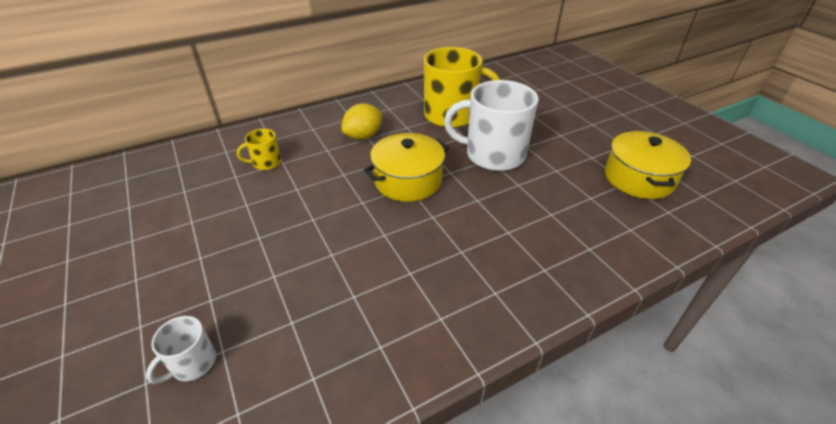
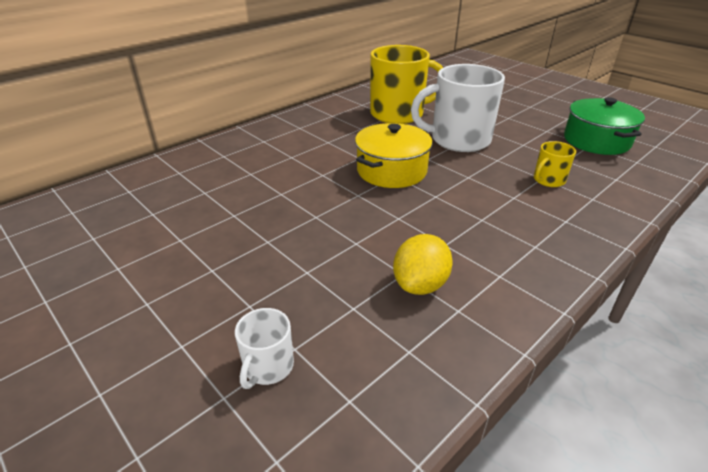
camera: 15 degrees left, 5 degrees down
(266, 163) = (232, 176): yellow mug -> yellow mug (548, 180)
(363, 136) = (322, 141): yellow lemon -> yellow lemon (420, 284)
(639, 178) = (596, 141): yellow pot -> green pot

